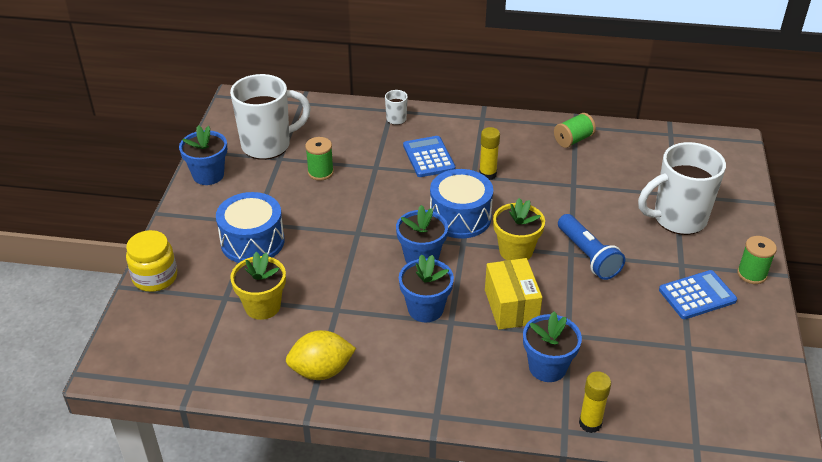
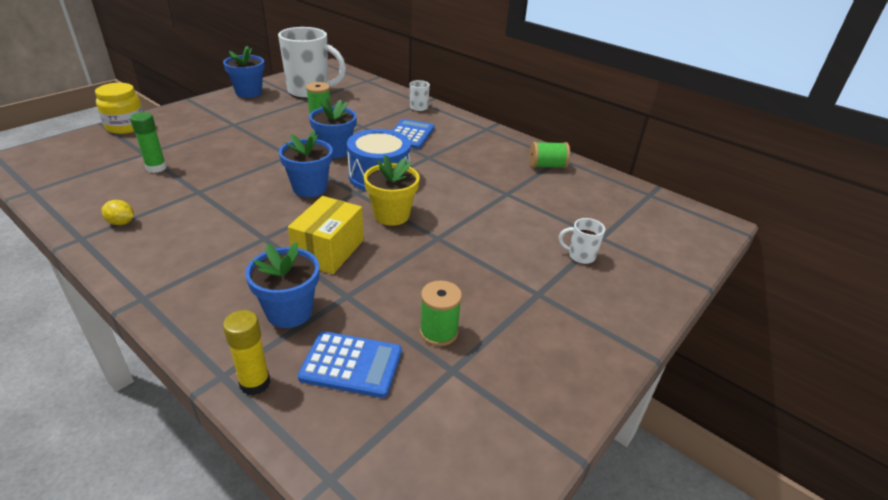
camera: 30 degrees right, 5 degrees down
(252, 242) = (214, 133): blue drum -> none
(262, 306) = (156, 168): yellow flower pot -> green glue stick
(321, 371) = (121, 223): yellow lemon -> yellow lemon, size x0.52
(425, 309) = (259, 220): blue flower pot -> blue flower pot (335, 151)
(487, 174) = (441, 160): yellow glue stick -> none
(588, 256) = (451, 246): blue flashlight -> none
(677, 219) = (580, 256): white mug -> white mug, size x0.43
(697, 295) = (523, 327): blue calculator -> blue calculator (351, 364)
(752, 274) = (611, 338): green spool -> green spool (438, 332)

